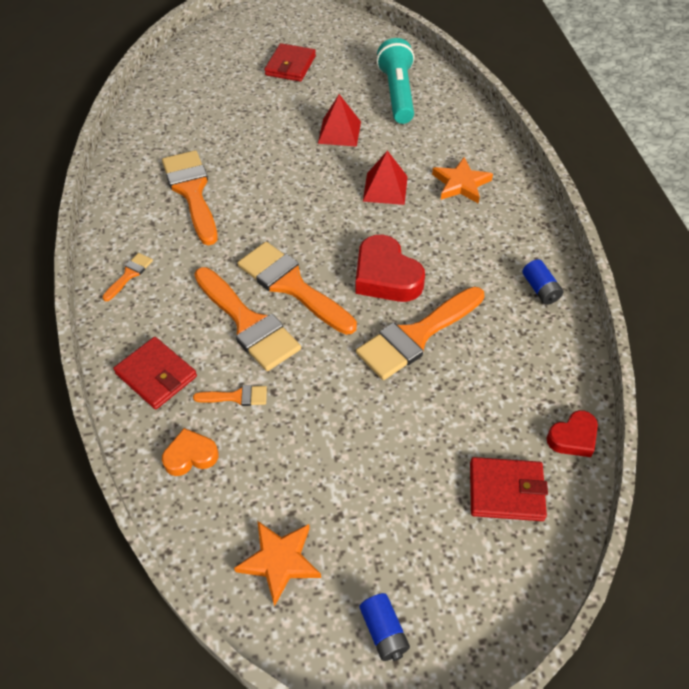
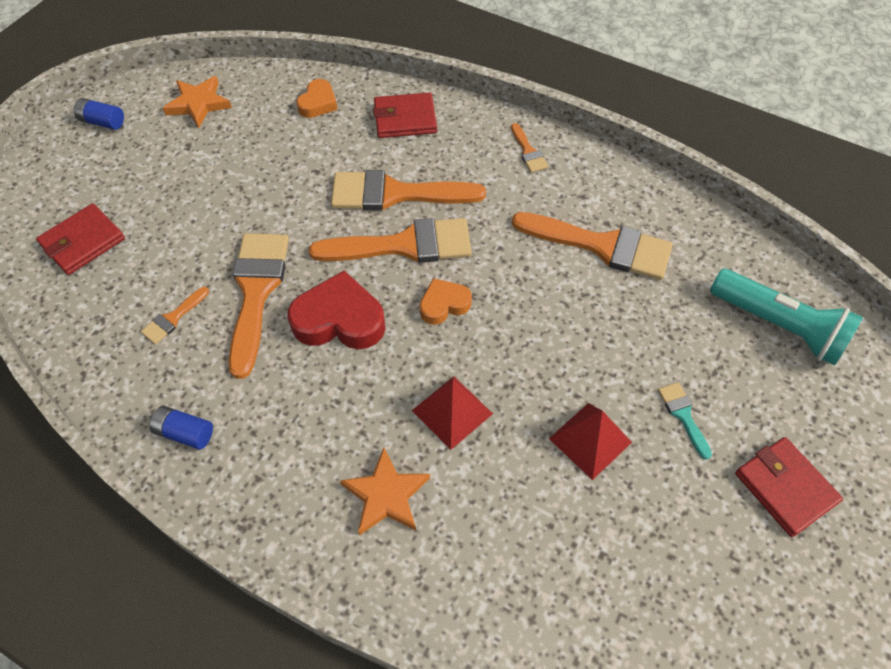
camera: 130 degrees right, 5 degrees up
(236, 397) = (335, 149): orange brush -> orange brush (173, 318)
(286, 109) = (683, 415): none -> turquoise brush
(318, 235) = (444, 304): none -> orange heart
(397, 94) = (617, 574): turquoise flashlight -> turquoise flashlight (779, 326)
(573, 437) = (55, 317): red heart -> none

